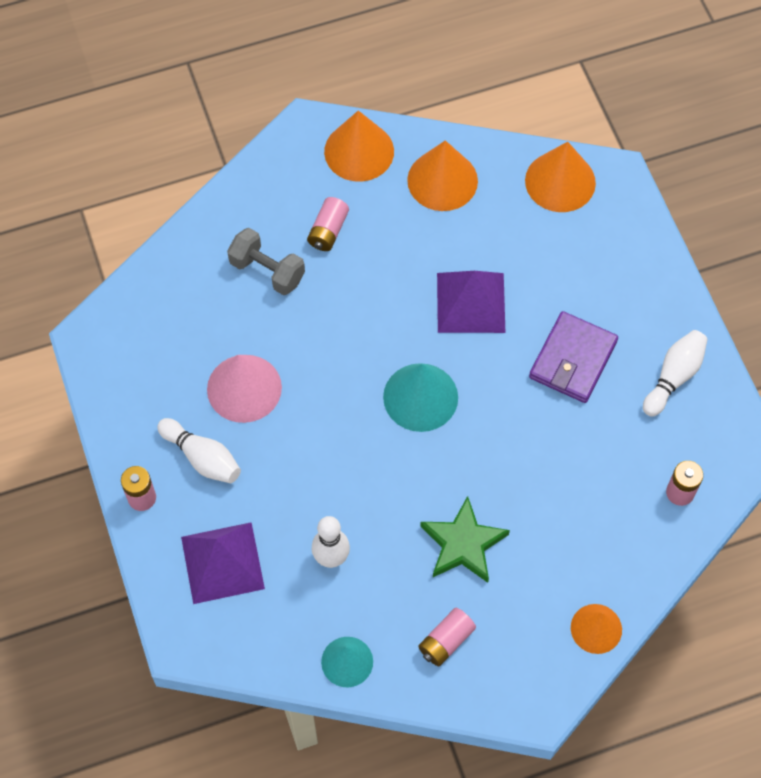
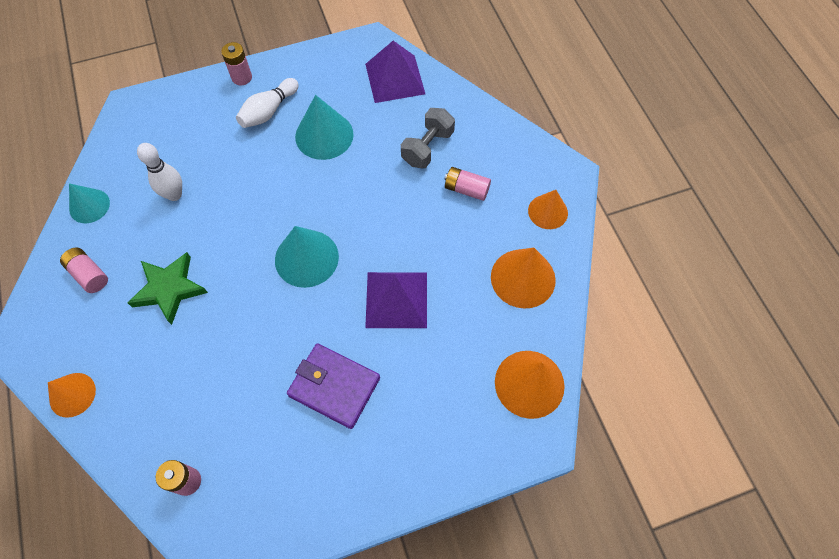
camera: 90 degrees right, 0 degrees up
(222, 562) = (183, 126): purple pyramid -> purple pyramid (395, 79)
(244, 388) = (324, 135): pink cone -> turquoise cone
(359, 151) = (548, 211): orange cone -> orange cone, size x0.65
(673, 377) = (310, 484): white bowling pin -> none

